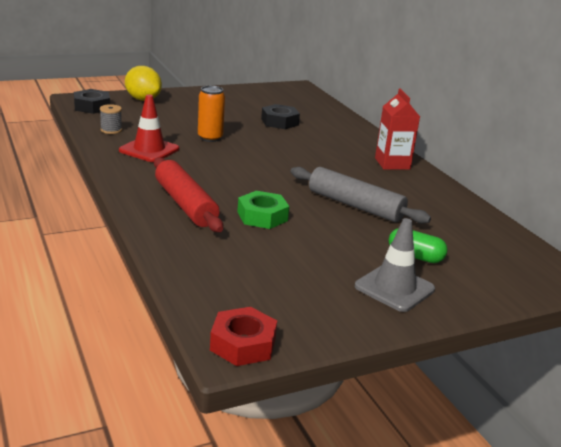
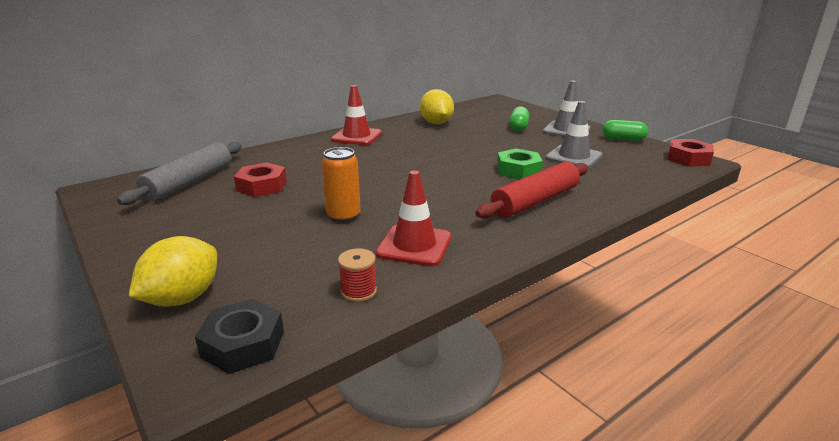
camera: 100 degrees left, 0 degrees up
(111, 130) = (358, 291): grey spool -> red spool
(279, 122) = (262, 186): black nut -> red nut
(286, 258) = (573, 157): none -> grey traffic cone
(343, 321) = (623, 139): none -> green capsule
(355, 205) = (459, 144): grey rolling pin -> grey rolling pin (189, 182)
(392, 163) = (356, 136): red carton -> red traffic cone
(438, 209) = (436, 123): none -> yellow lemon

